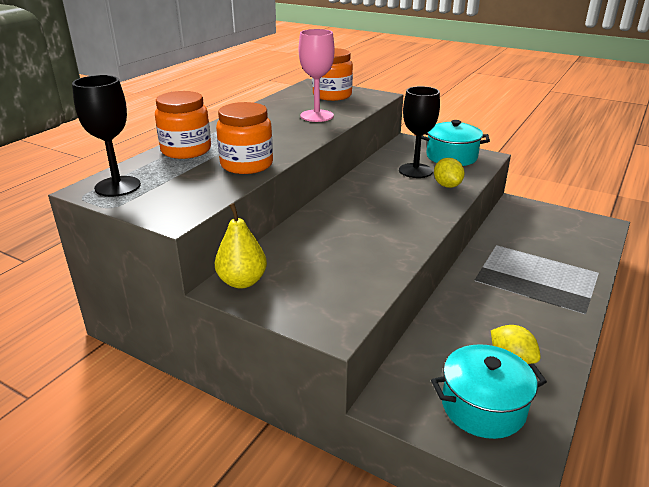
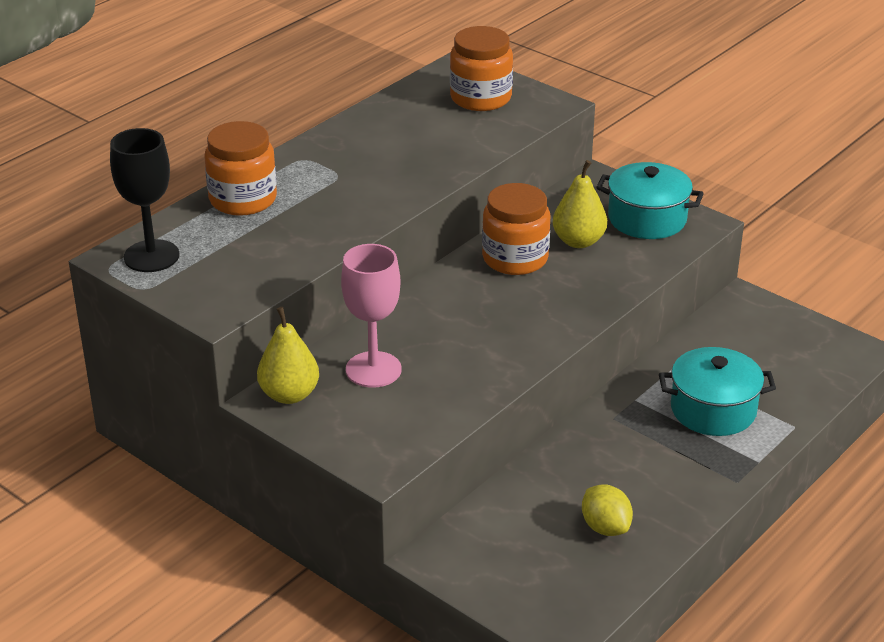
camera: 10 degrees right, 5 degrees up
(247, 164) = (317, 234): orange jar -> orange jar (515, 258)
(317, 116) = (441, 144): pink goblet -> pink goblet (373, 370)
(415, 171) = (578, 241): black goblet -> yellow pear
(447, 185) = (612, 274): yellow lemon -> none
(483, 406) = (543, 574): turquoise pot -> turquoise pot (713, 410)

